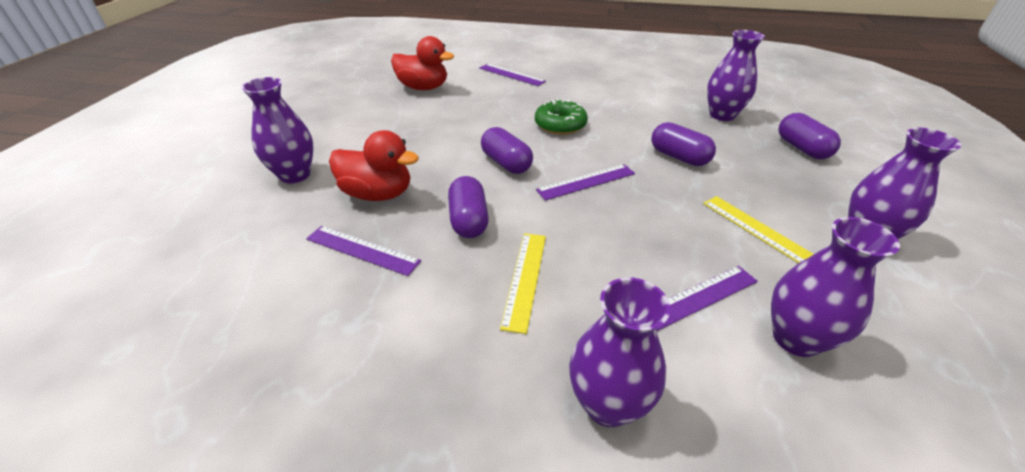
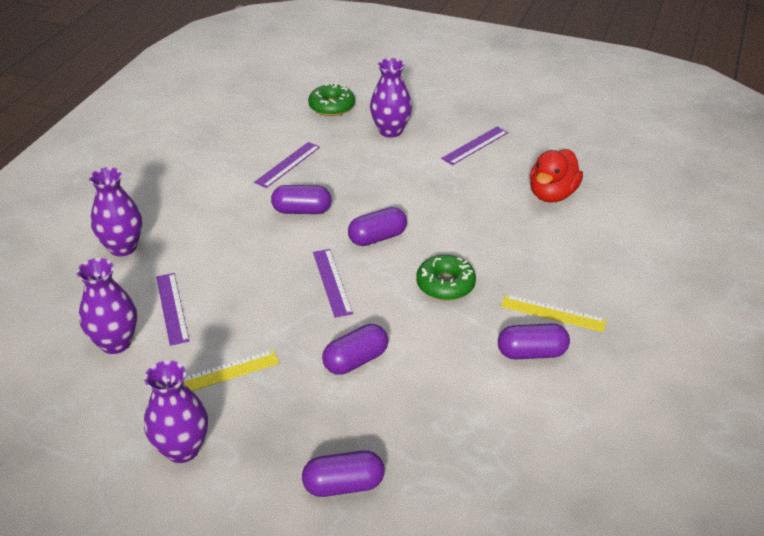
camera: 100 degrees right, 0 degrees up
(209, 231) = (331, 106): none -> green donut
(378, 194) = (351, 169): red duck -> none
(511, 75) = (589, 264): purple ruler -> purple ruler (475, 145)
(525, 279) = (228, 230): yellow ruler -> yellow ruler (553, 313)
(616, 91) = (531, 353): none -> purple capsule
(722, 115) = (446, 440): purple vase -> none

